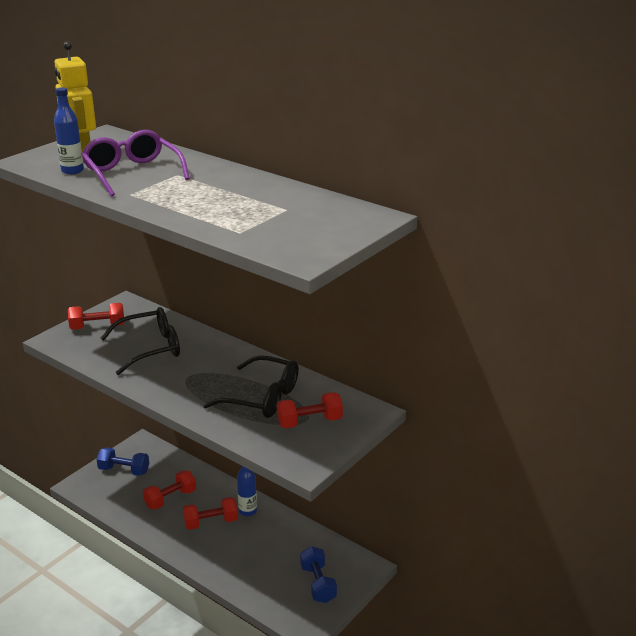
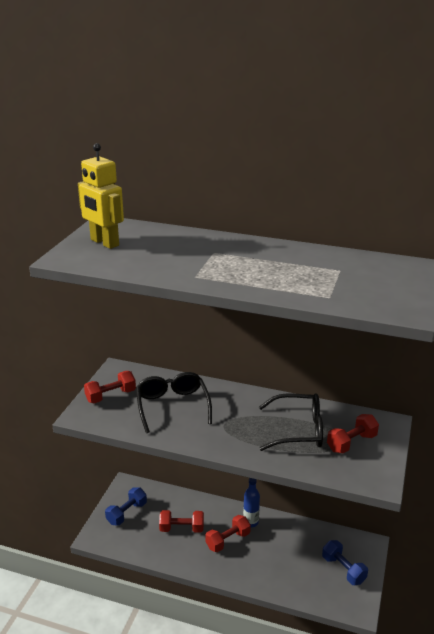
camera: 20 degrees left, 0 degrees up
(72, 171) = (118, 262): blue bottle -> none
(124, 470) = (126, 513): blue dumbbell -> blue dumbbell turned 45 degrees counterclockwise
(132, 173) = (174, 257): purple glasses -> none
(150, 348) = (172, 406): black glasses -> black glasses turned 60 degrees counterclockwise
(170, 499) = (181, 528): red dumbbell -> red dumbbell turned 60 degrees clockwise

